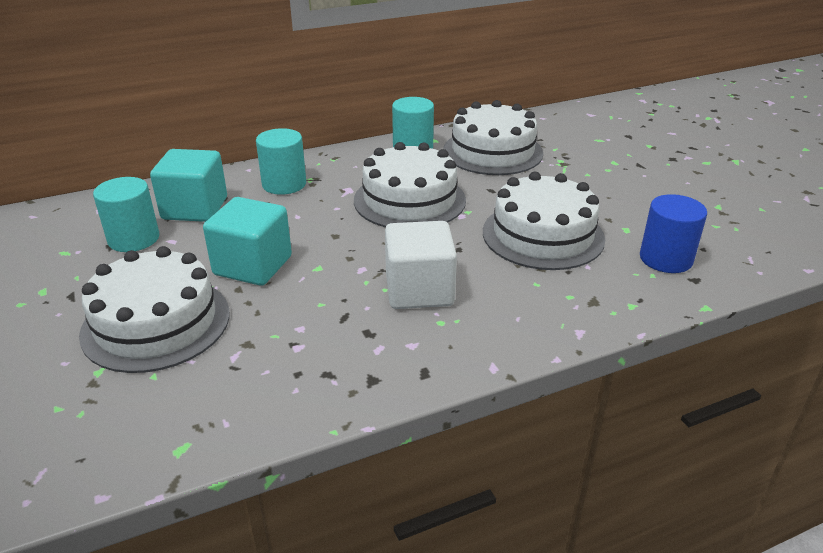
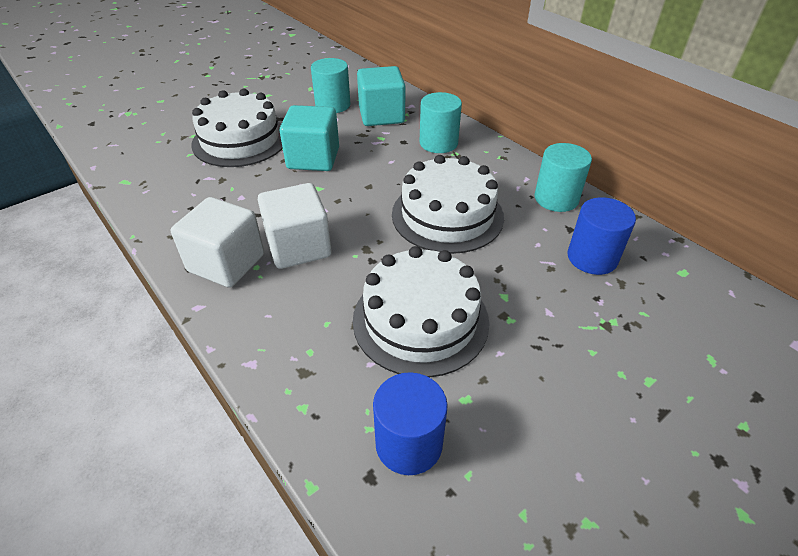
camera: 75 degrees right, 10 degrees up
(426, 343) = (226, 263): none -> white cube
(492, 151) = (592, 257): white cake -> blue cylinder

